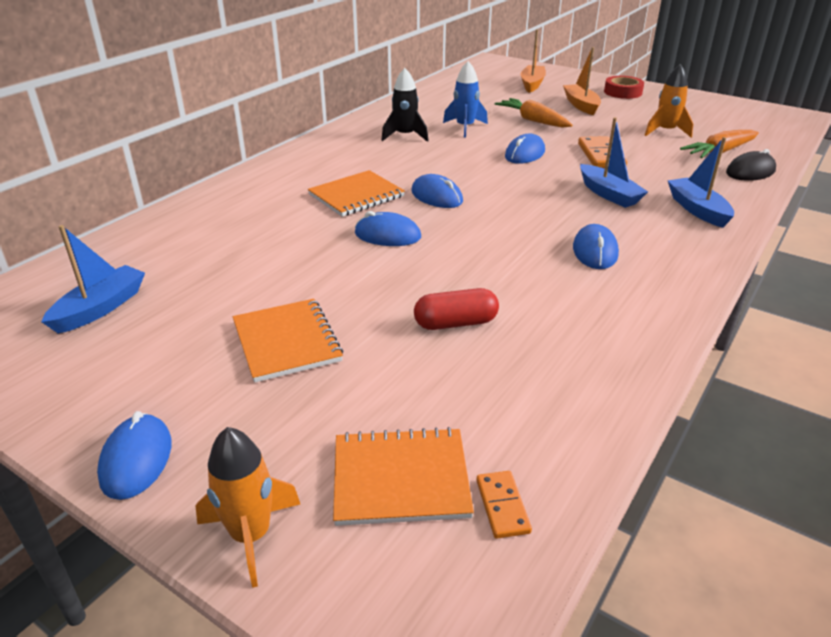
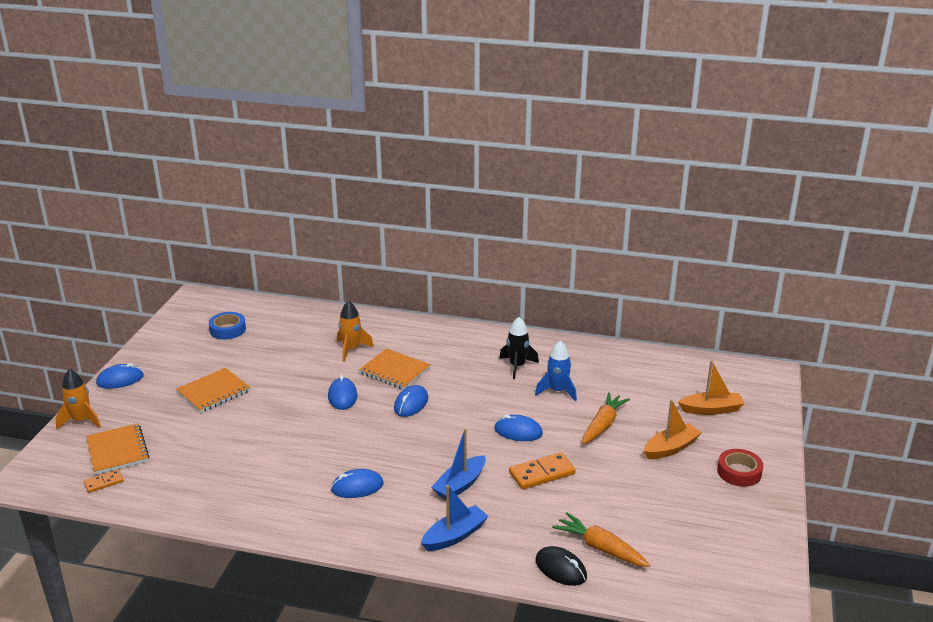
camera: 70 degrees right, 5 degrees down
(100, 308) = (228, 329): blue boat -> blue tape
(455, 323) = (247, 443): red capsule -> none
(665, 131) = (634, 509): orange rocket -> orange rocket (351, 349)

